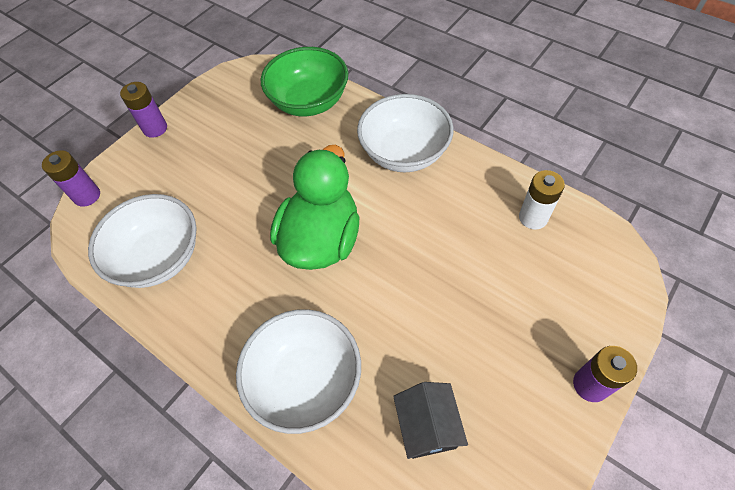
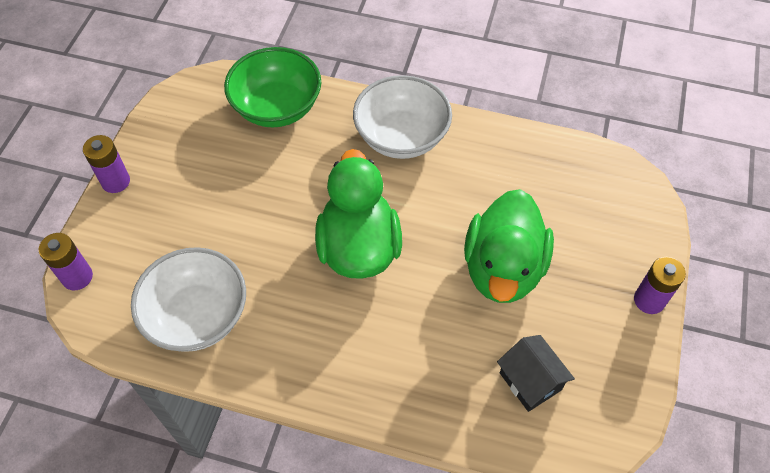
camera: 25 degrees left, 0 degrees up
(305, 381) = (405, 381): white bowl -> none
(447, 302) = (503, 268): none -> green duck
(533, 217) = (548, 167): white battery -> none

